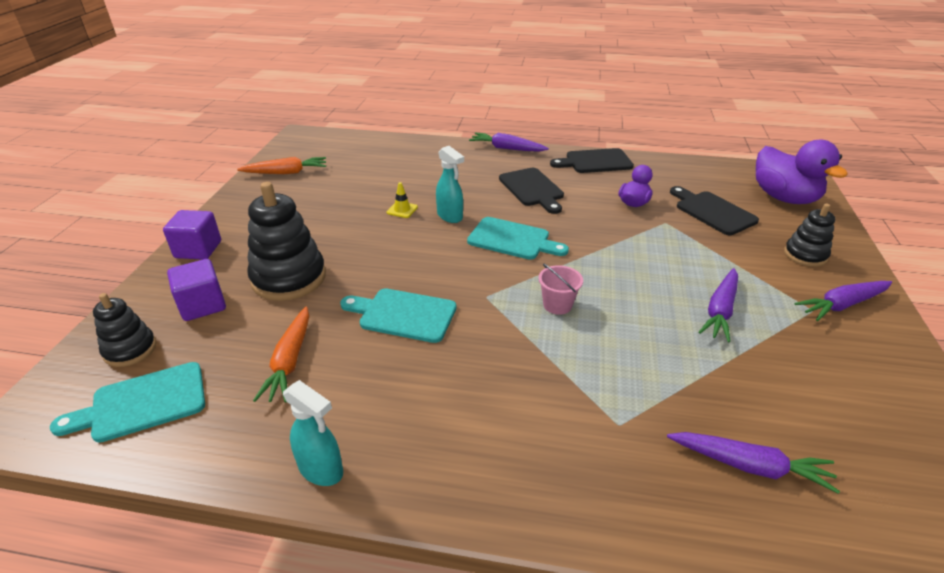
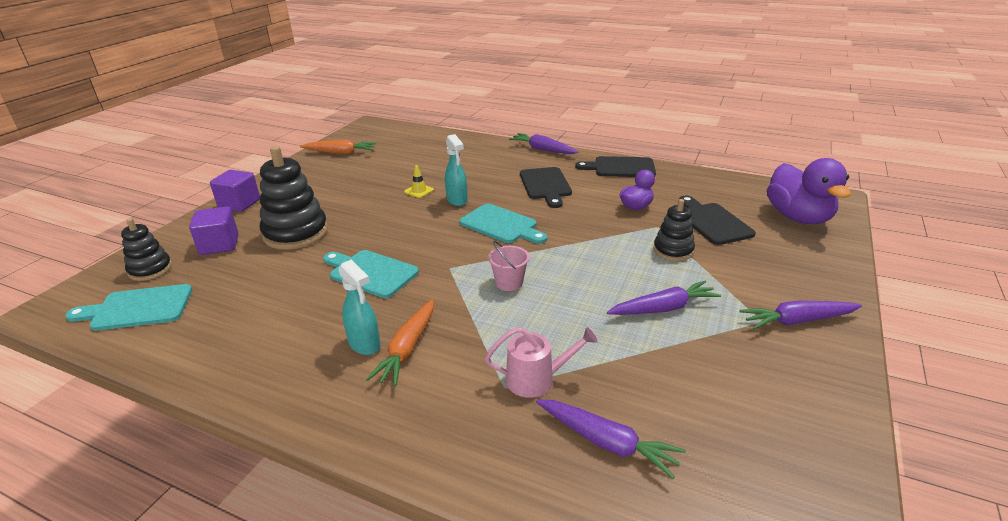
camera: 15 degrees right, 5 degrees down
(290, 361) = (260, 295): orange carrot -> orange carrot (408, 349)
(321, 470) = (238, 377): turquoise spray bottle -> turquoise spray bottle (364, 344)
(645, 410) = (536, 379): none -> pink watering can
(720, 310) = (663, 308): purple carrot -> purple carrot turned 150 degrees counterclockwise
(805, 255) = (786, 271): black stacking toy -> black stacking toy (673, 250)

